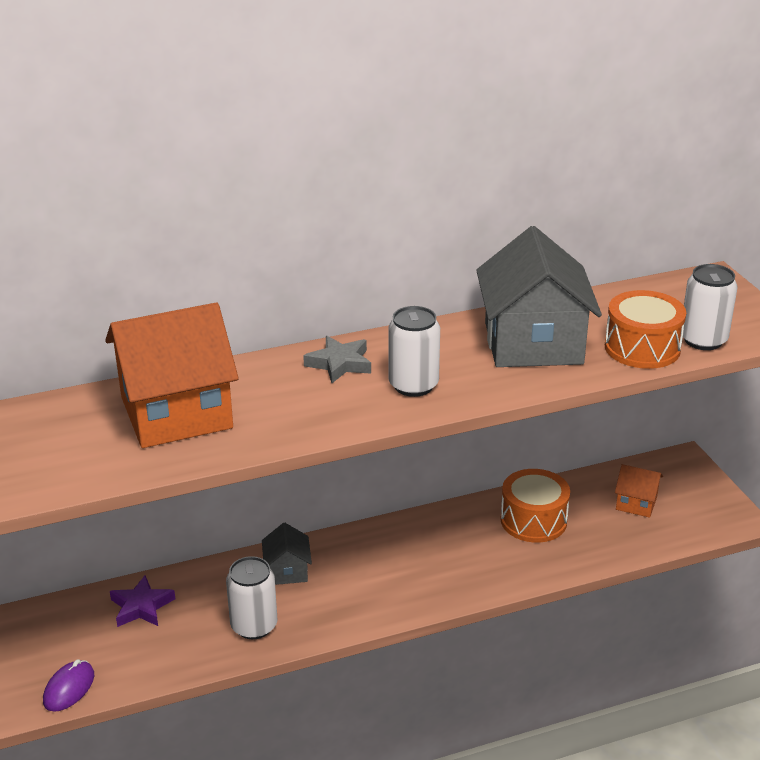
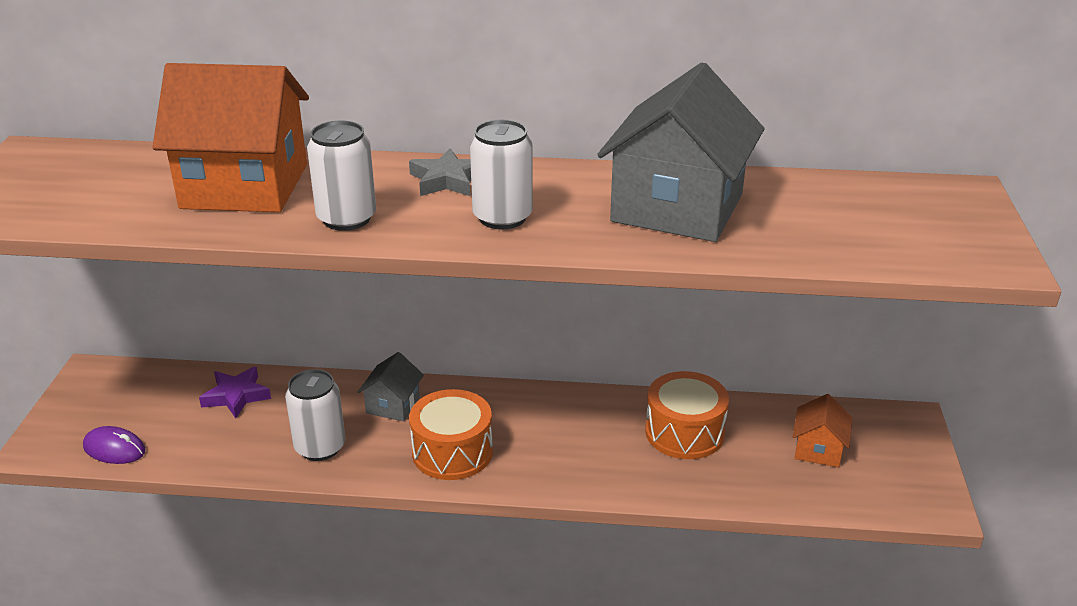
camera: 25 degrees right, 0 degrees up
(69, 688) = (114, 449): purple mouse -> purple mouse turned 60 degrees clockwise
(636, 503) = (818, 449): orange house -> orange house turned 60 degrees clockwise
(642, 348) = (805, 242): orange drum -> orange drum (452, 452)
(703, 340) = (893, 251): white can -> white can (346, 218)

